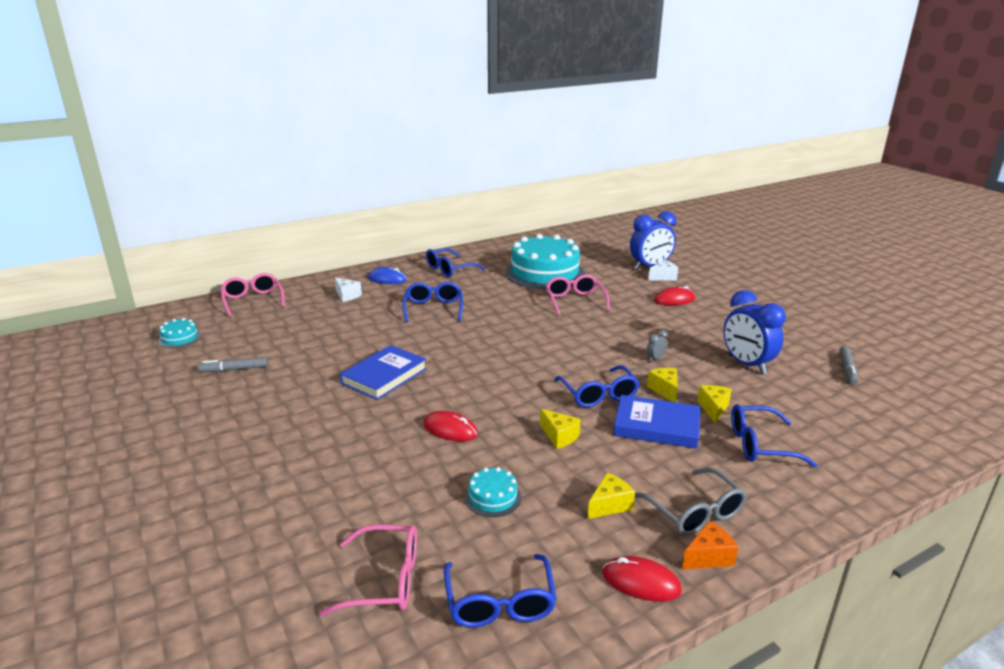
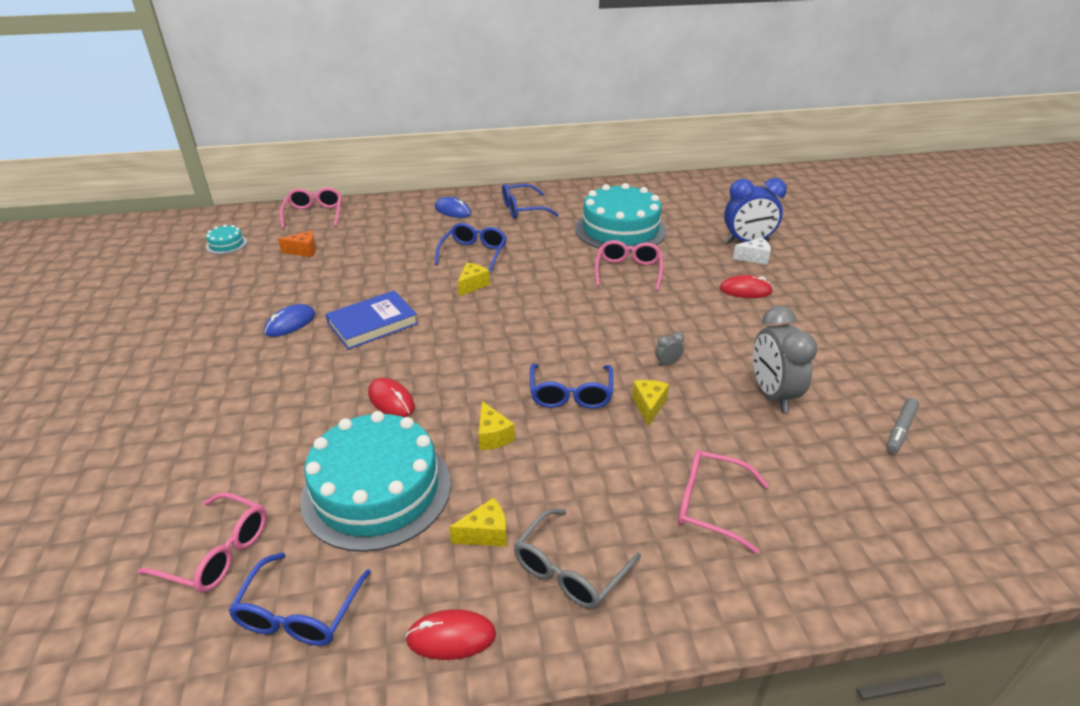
camera: 20 degrees right, 10 degrees up
(234, 369) = (248, 287): grey marker -> none
(303, 390) = (290, 323): none -> blue mouse
(347, 296) = (401, 223): white cheese -> none
(493, 497) = (377, 490): turquoise cake -> turquoise cake, size x2.42
(641, 582) = (451, 637): red mouse -> red mouse turned 45 degrees counterclockwise
(656, 426) = (606, 449): blue book -> none
(694, 512) = (570, 569): grey glasses -> grey glasses turned 45 degrees clockwise
(708, 557) = (545, 630): orange cheese -> orange cheese (304, 251)
(713, 409) = (688, 443): yellow cheese -> yellow cheese (472, 285)
(746, 364) = (772, 394): blue clock -> grey clock
(760, 445) = (710, 505): blue glasses -> pink glasses

